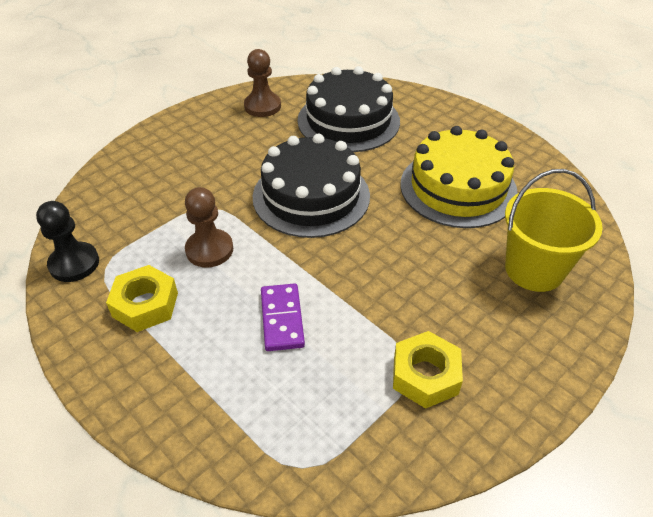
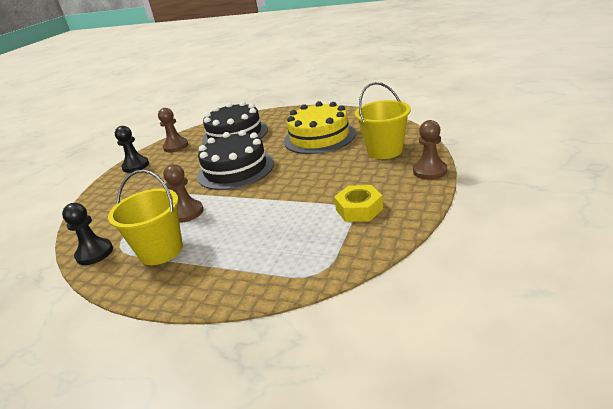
camera: 20 degrees left, 15 degrees down
(145, 304) = (161, 250): yellow nut -> yellow bucket
(196, 120) = (136, 166): none -> black pawn
(282, 319) = (257, 222): purple domino -> none
(574, 353) = (430, 171): none -> brown pawn

